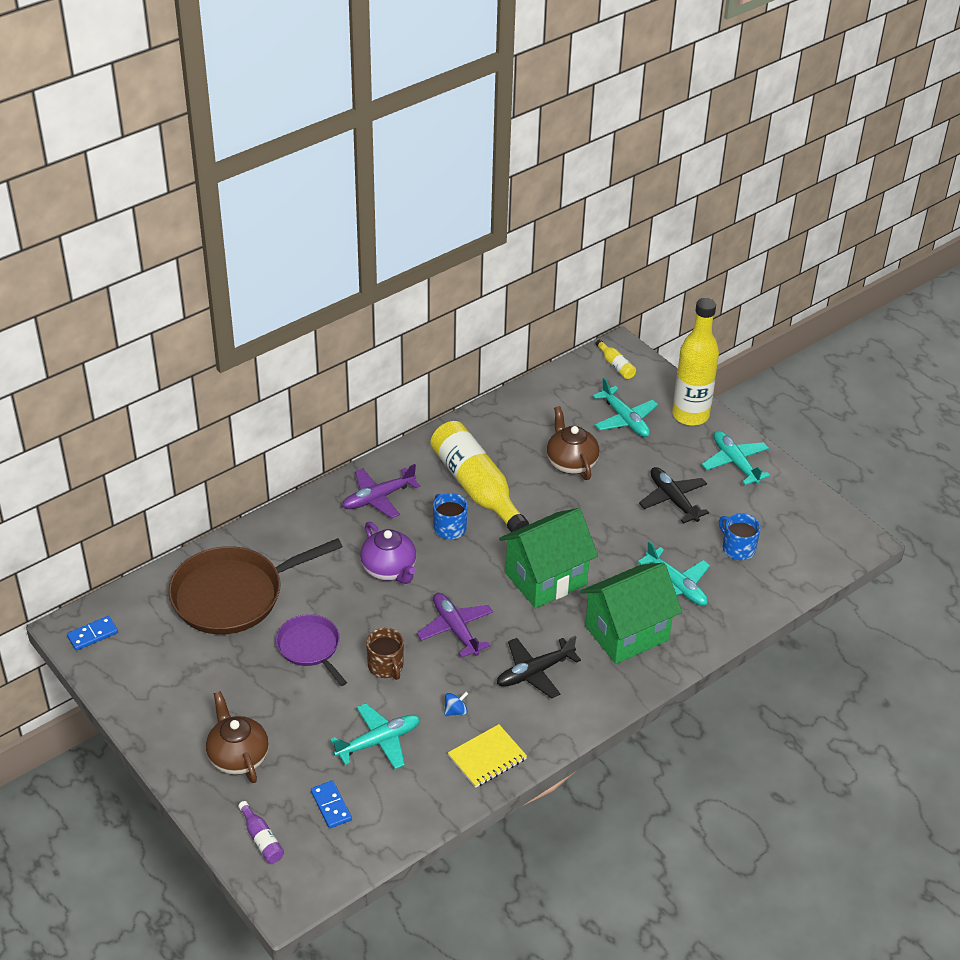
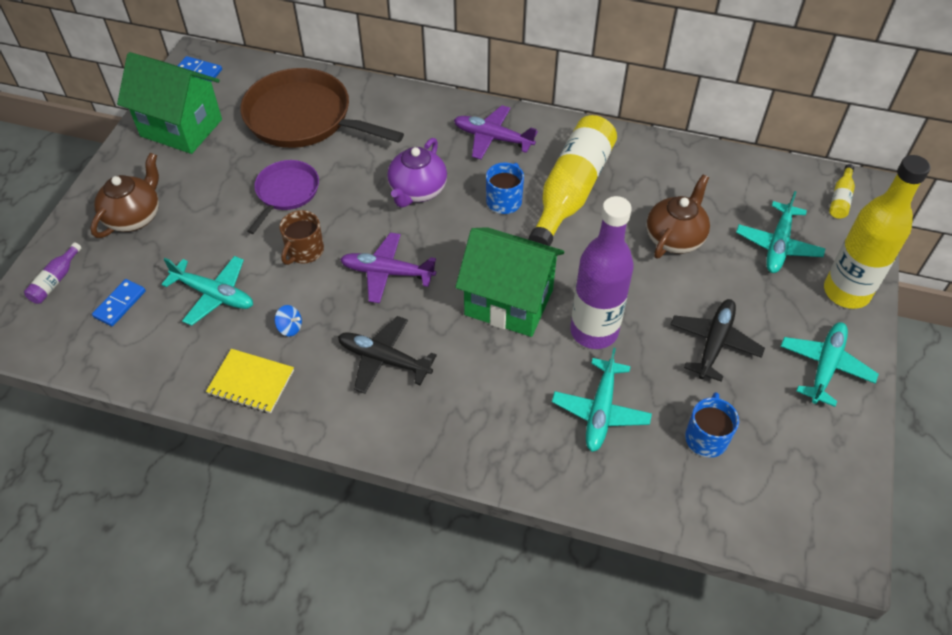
camera: 55 degrees right, 10 degrees up
(455, 629) = (387, 273): purple plane -> purple plane turned 105 degrees counterclockwise
(611, 550) = (594, 331): none -> purple bottle
(627, 633) = (497, 405): green house -> green house (181, 128)

